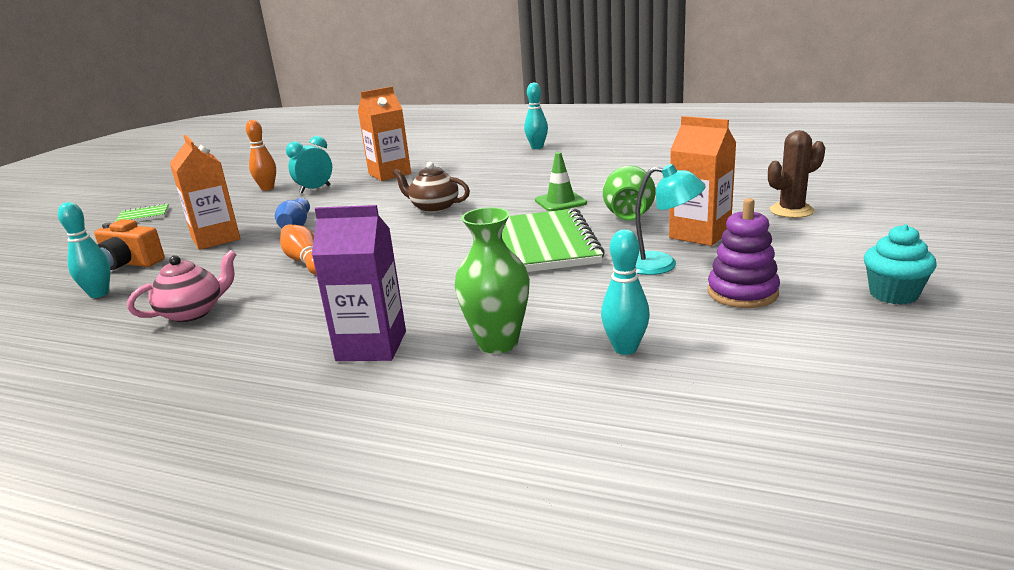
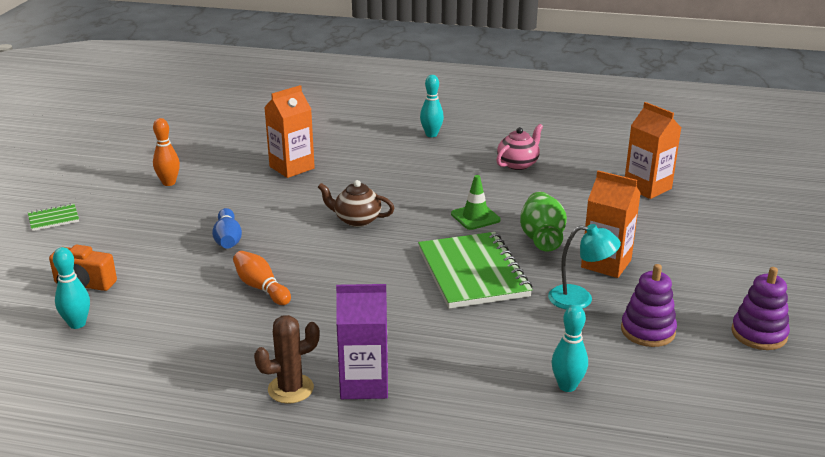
camera: 10 degrees left, 5 degrees up
(193, 312) = (185, 347): pink teapot -> pink teapot (518, 164)
(216, 239) = (153, 255): orange carton -> orange carton (647, 187)
(315, 189) = (222, 187): turquoise clock -> none
(498, 343) = (467, 381): green vase -> none
(791, 211) = (679, 237): brown cactus -> brown cactus (290, 389)
(893, 294) = (759, 334): turquoise cupcake -> purple stacking toy

